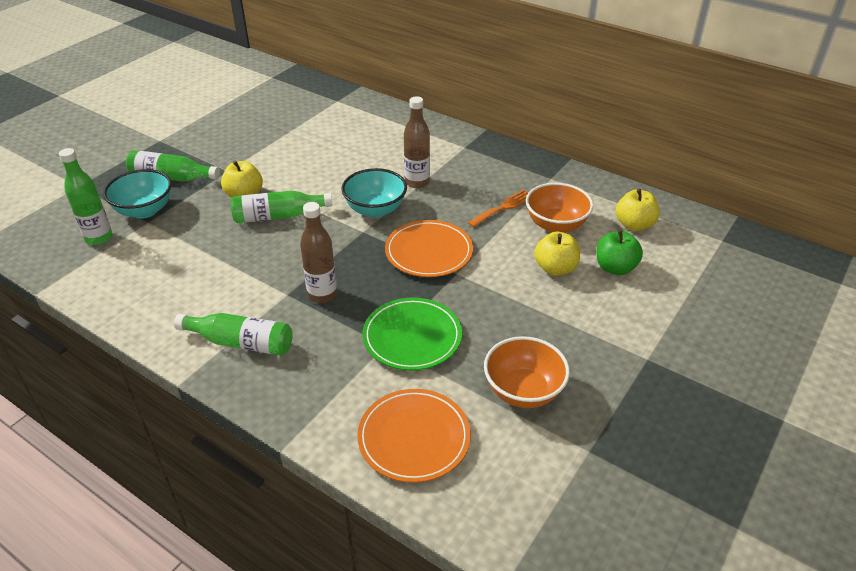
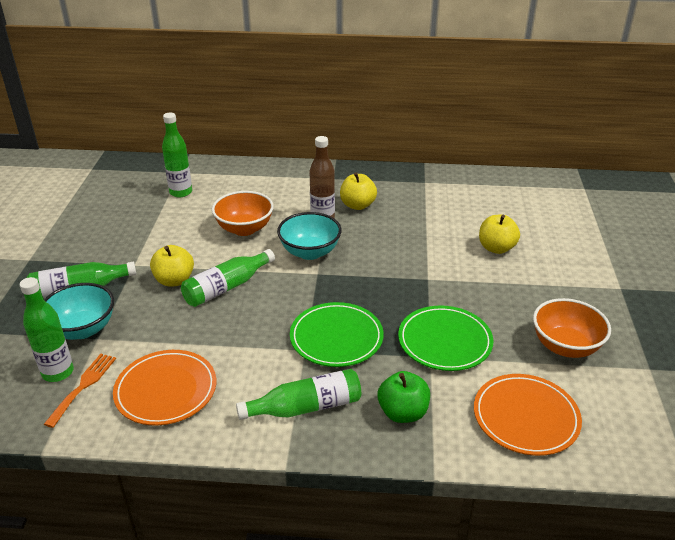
camera: 30 degrees left, 5 degrees down
(321, 119) = (181, 192): none -> green bottle
(322, 294) = (336, 338): brown bottle -> green plate
(429, 252) = (389, 270): orange plate -> orange plate (166, 390)
(503, 207) = (412, 216): orange fork -> orange fork (83, 386)
(556, 225) = (464, 216): orange bowl -> orange bowl (244, 229)
(615, 268) = (536, 232): green apple -> green apple (403, 412)
(634, 225) = (518, 197): yellow apple -> yellow apple (357, 205)

